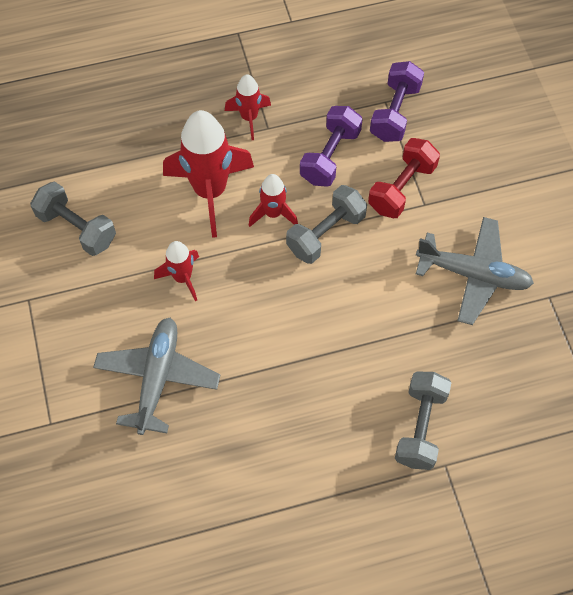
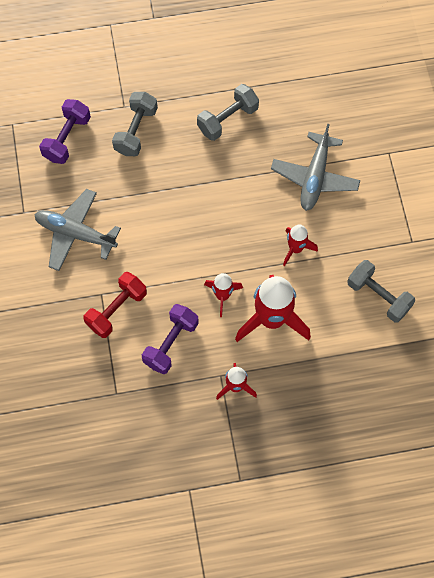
camera: 175 degrees left, 5 degrees up
(326, 233) = (183, 275): grey dumbbell -> grey dumbbell (227, 119)
(395, 112) = (110, 381): purple dumbbell -> purple dumbbell (67, 138)

